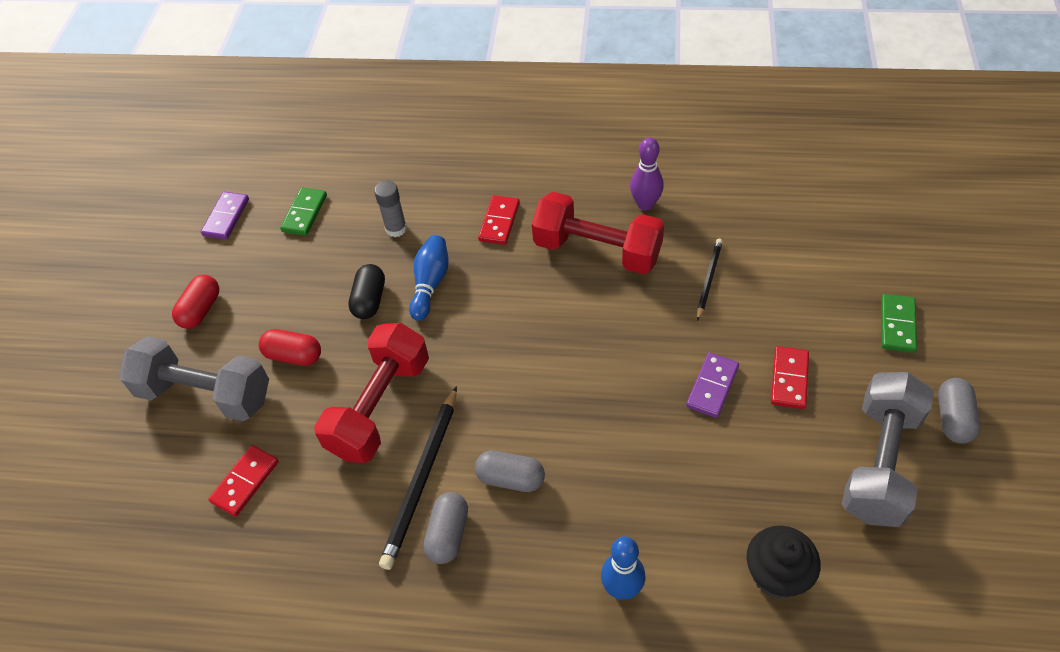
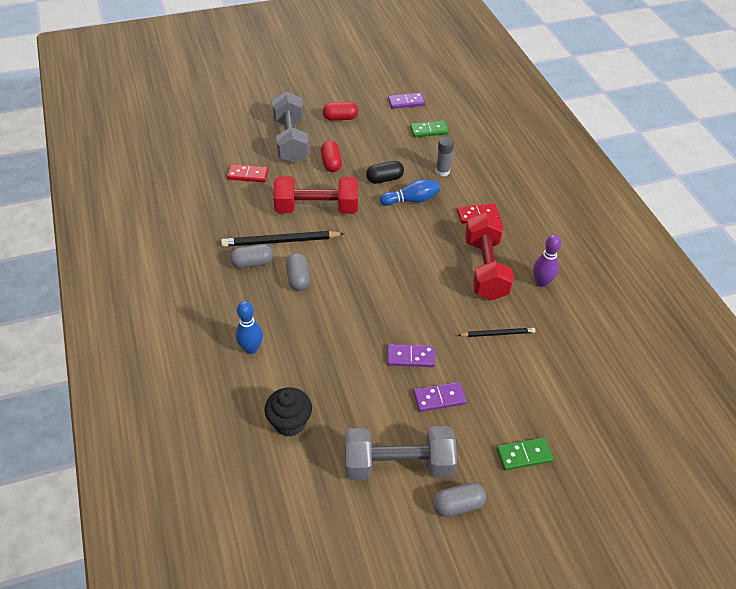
camera: 60 degrees right, 5 degrees down
(789, 379) = (439, 398): red domino -> purple domino

